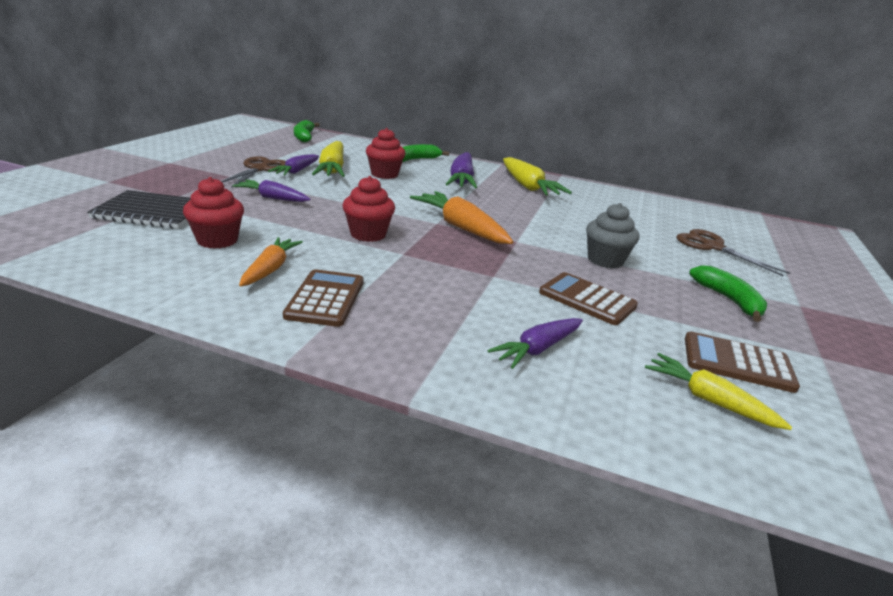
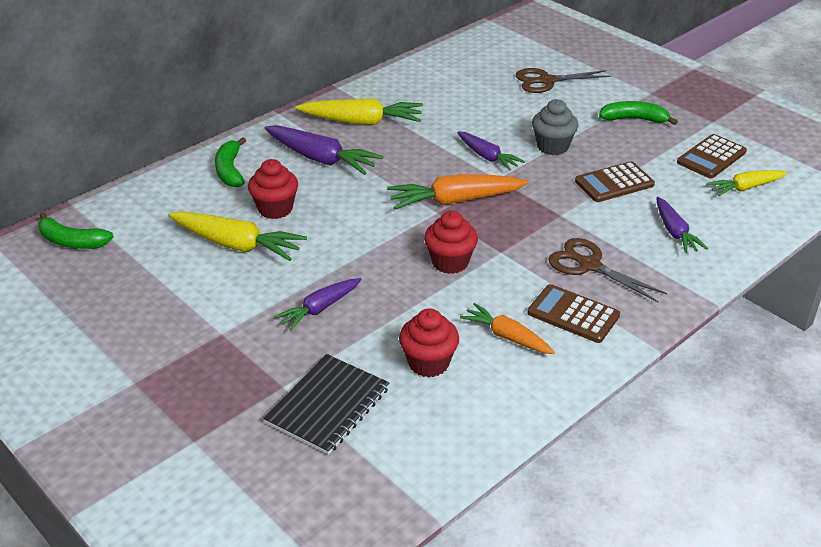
camera: 60 degrees left, 10 degrees up
(259, 169) = (206, 304): brown scissors -> brown scissors (589, 265)
(296, 171) = (230, 275): purple carrot -> purple carrot (487, 157)

